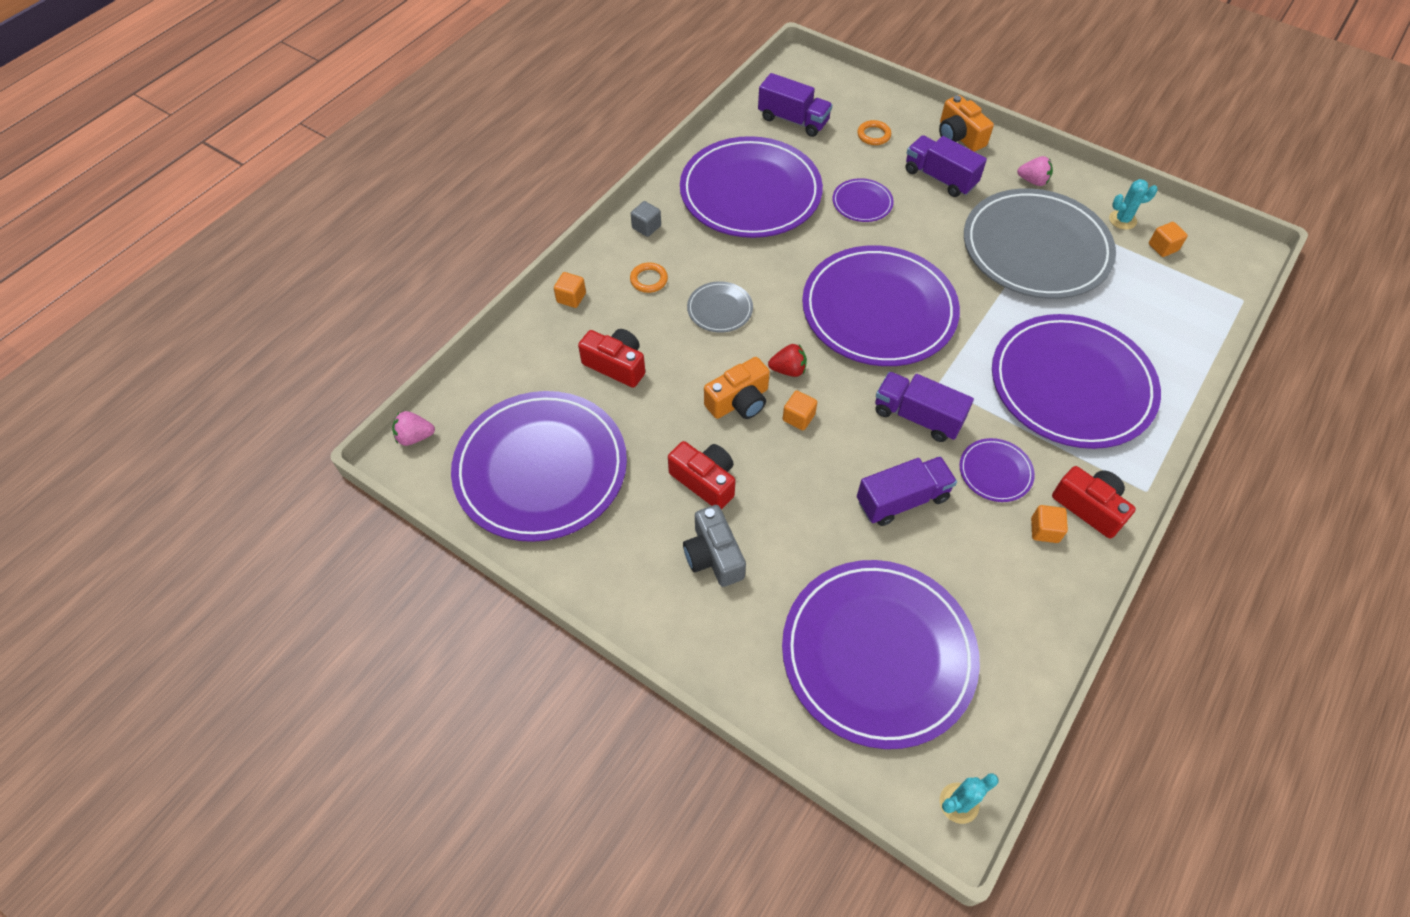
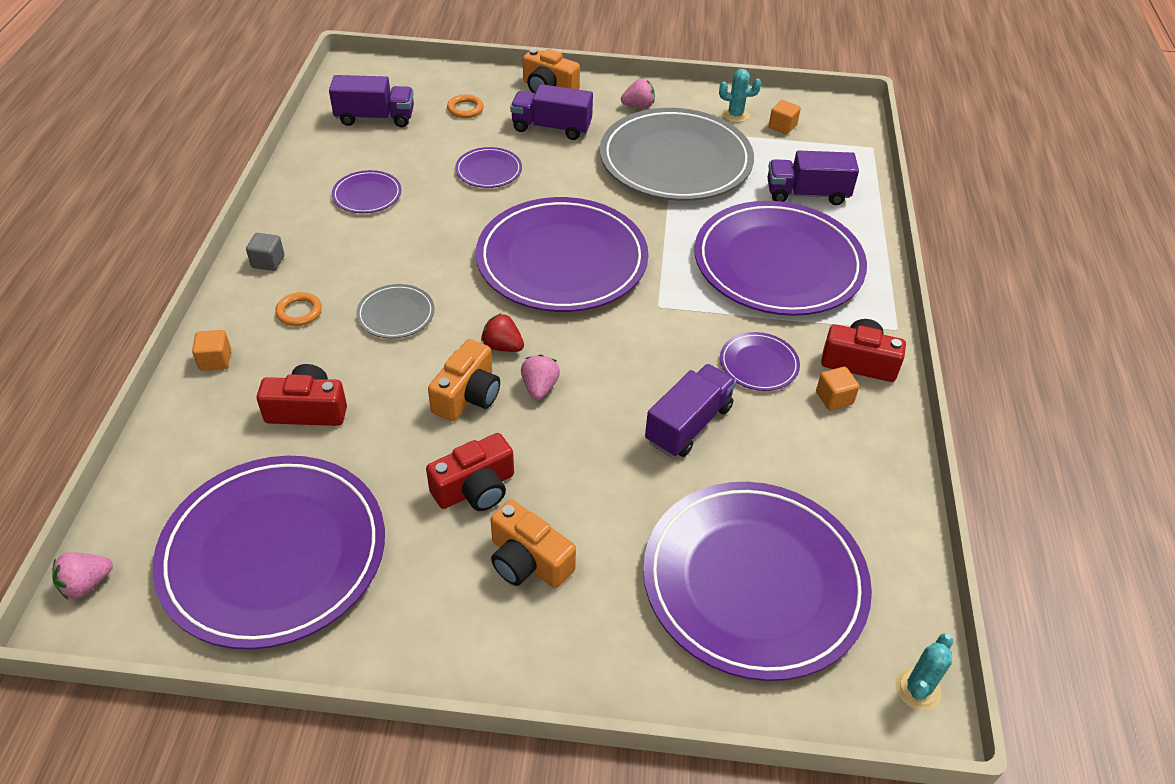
camera: 30 degrees left, 10 degrees down
(705, 481) = (475, 488): red camera -> red camera turned 135 degrees clockwise
(713, 556) = (528, 561): grey camera -> orange camera
(750, 192) = (367, 195): purple plate -> purple plate, size x0.43
(788, 370) = (502, 346): red strawberry -> red strawberry turned 120 degrees counterclockwise
(798, 417) = (539, 387): orange cube -> pink strawberry
(917, 417) = (657, 342): purple truck -> purple truck (807, 194)
(1122, 220) = (735, 115): turquoise cactus -> turquoise cactus turned 45 degrees clockwise

